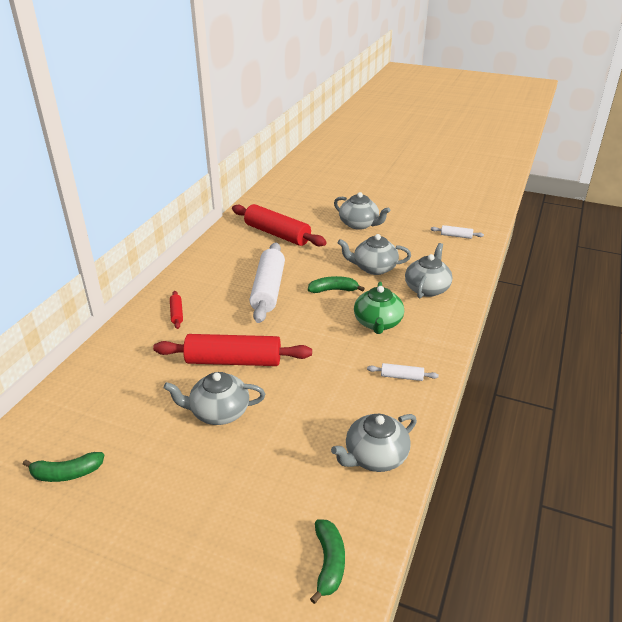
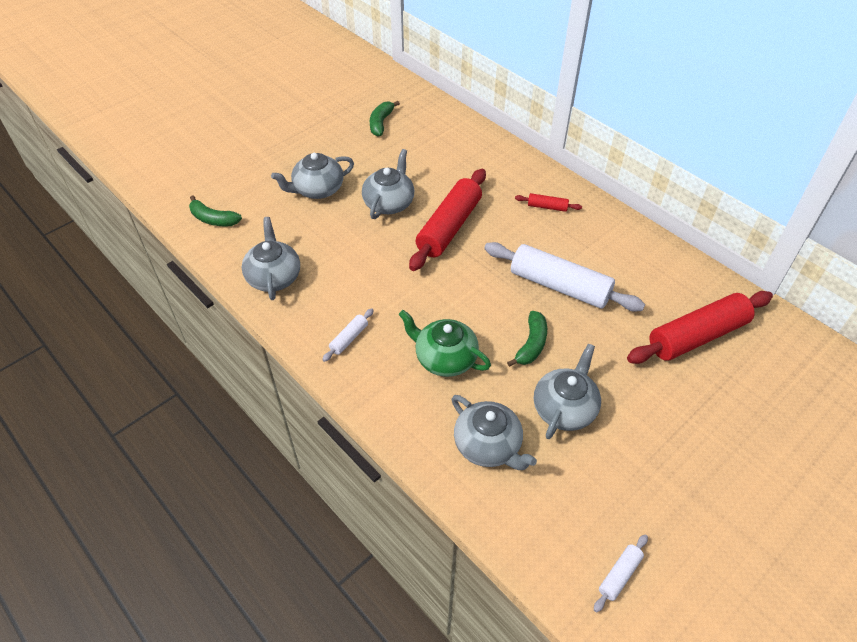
camera: 115 degrees right, 15 degrees up
(359, 224) = (702, 448): grey teapot -> grey teapot (317, 189)

